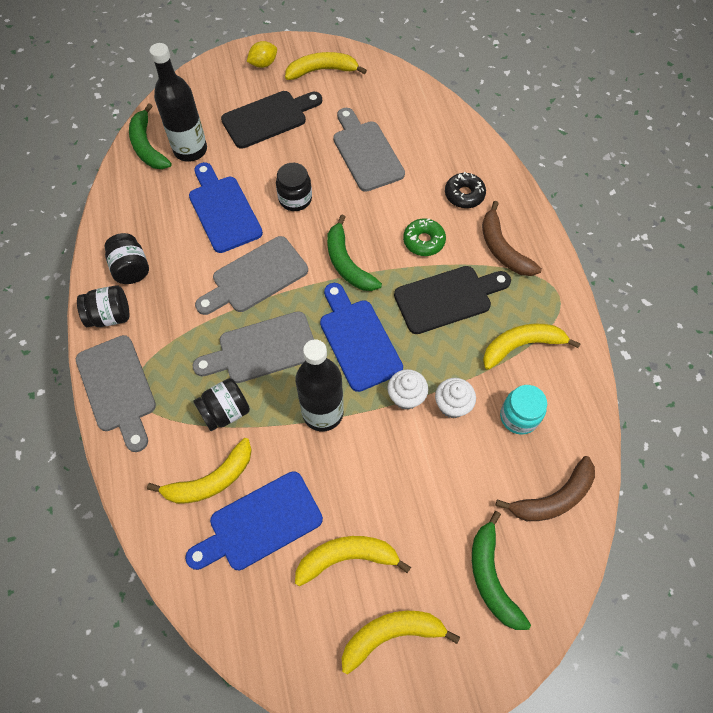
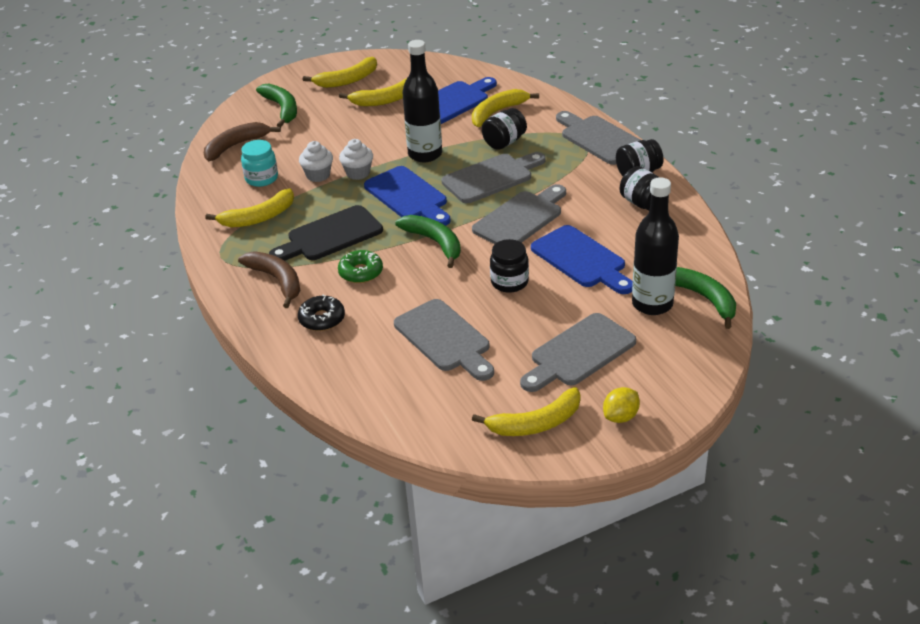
camera: 170 degrees right, 25 degrees down
(268, 118) = (579, 353): black cutting board -> grey cutting board

